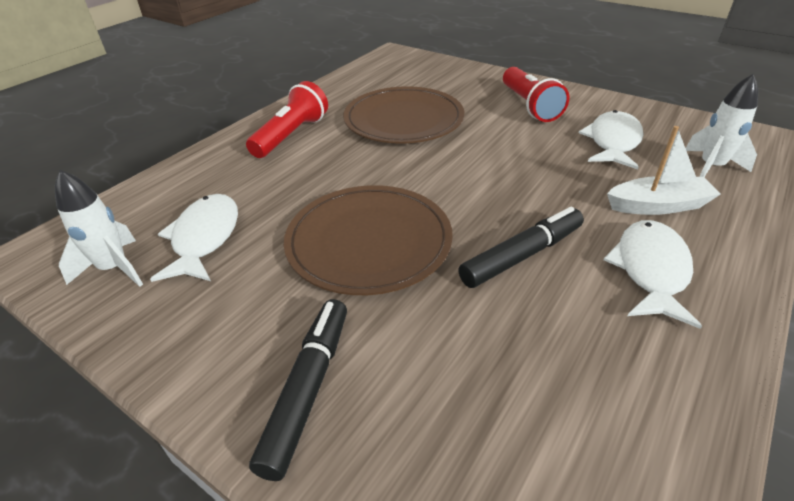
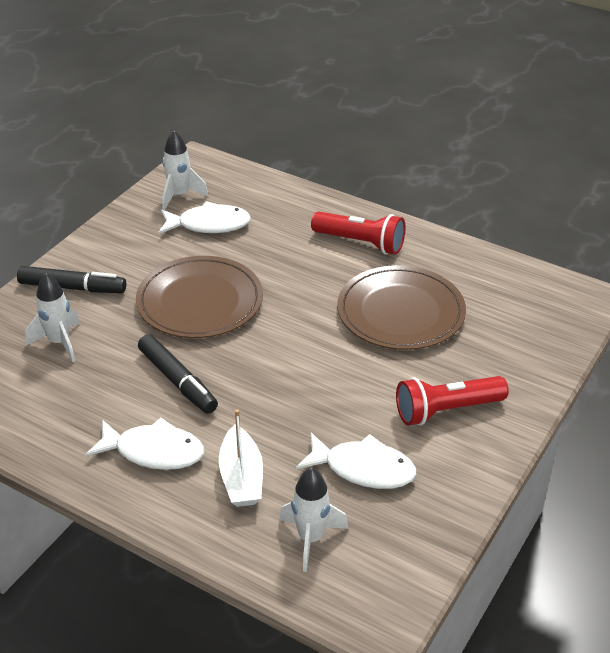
camera: 85 degrees right, 0 degrees up
(453, 394) = (59, 342): none -> white rocket

